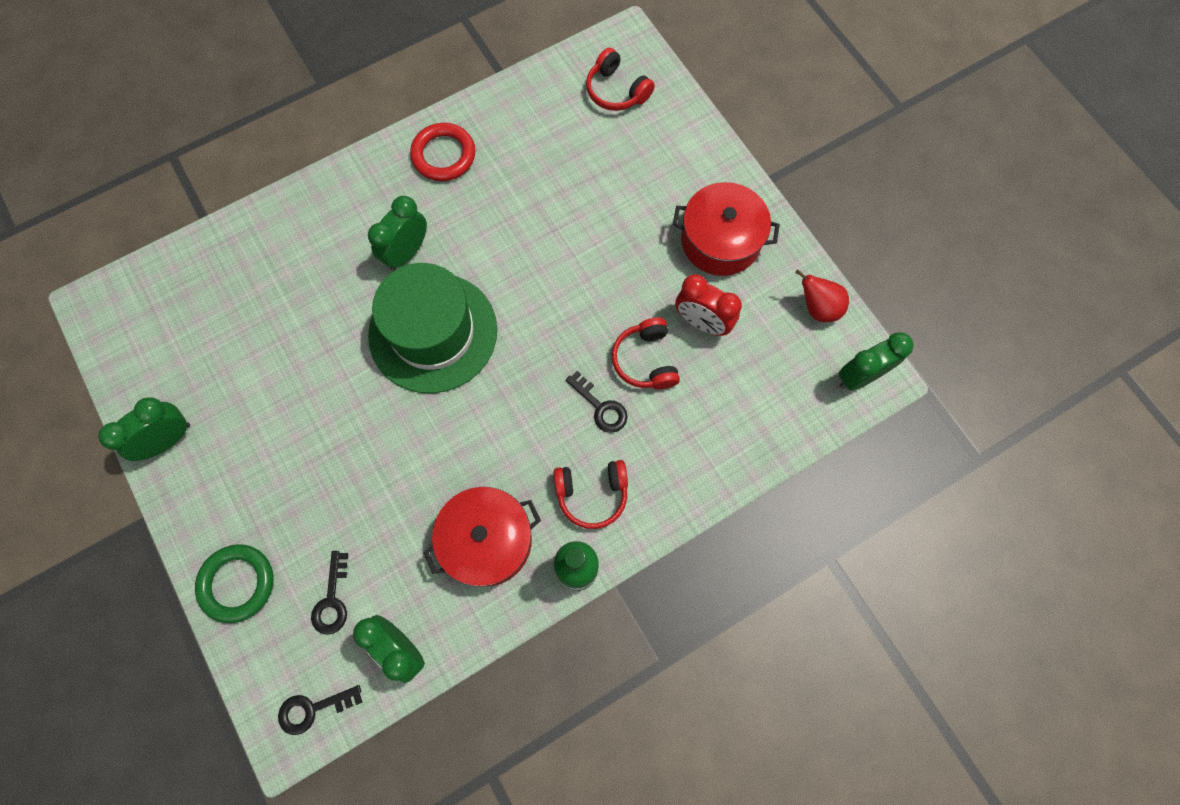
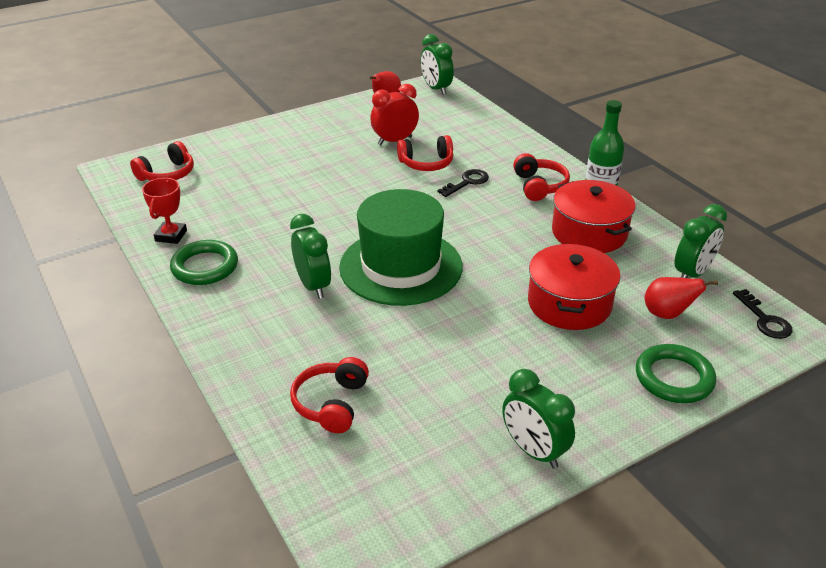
camera: 90 degrees left, 35 degrees down
(245, 280) = (331, 403): none -> red headphones
(332, 600) = (667, 314): black key -> red pear
(407, 252) = (313, 286): green clock -> green clock turned 150 degrees counterclockwise
(443, 155) = (205, 267): red ring -> green ring
(497, 117) = (171, 236): none -> red trophy
(702, 322) = (395, 141): red clock -> red clock turned 150 degrees counterclockwise
(720, 241) = (325, 132): red pot -> red pot (569, 303)

